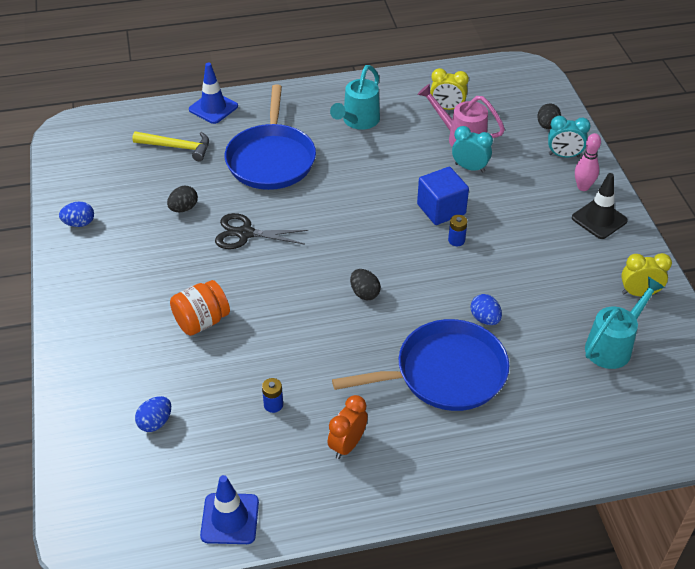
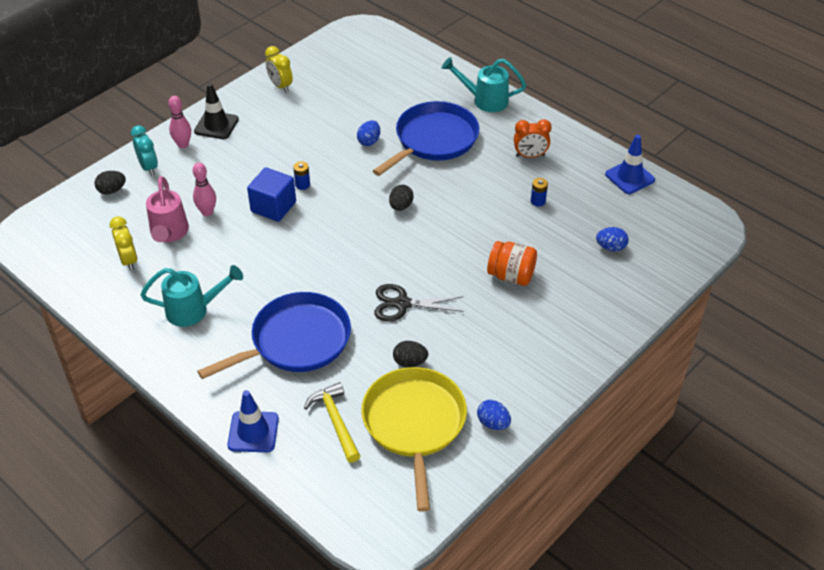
camera: 125 degrees left, 0 degrees up
(128, 183) = (414, 424): none -> yellow pan
(245, 233) = (402, 304): black scissors -> black scissors turned 120 degrees clockwise
(444, 373) = (433, 140): blue pan -> blue pan turned 90 degrees clockwise
(469, 168) = (207, 212): turquoise clock -> pink bowling pin
(613, 345) = (339, 82): turquoise watering can -> turquoise watering can (484, 100)

